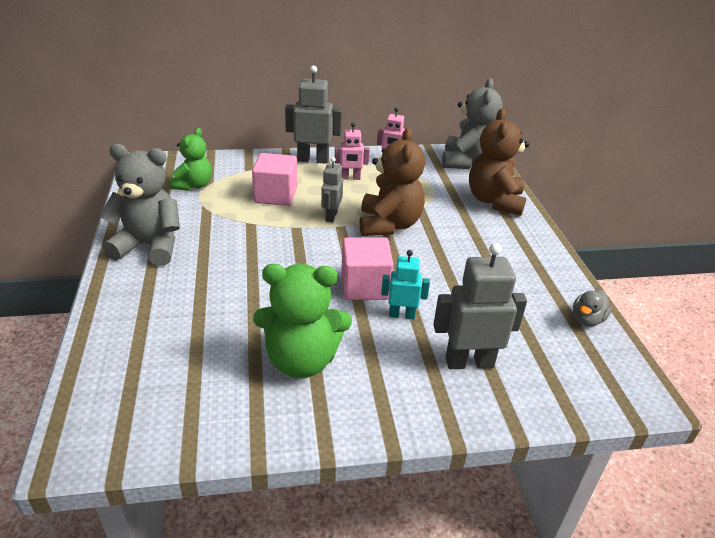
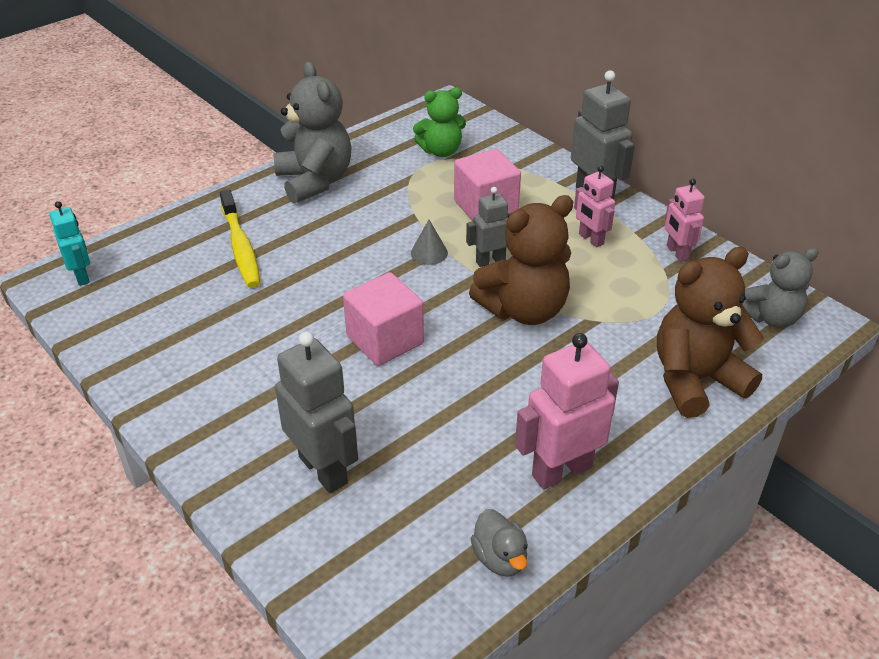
camera: 60 degrees right, 5 degrees up
(183, 312) = (240, 247): none -> yellow toothbrush
(296, 234) = (429, 253): none -> grey cone
(302, 360) = (232, 347): green teddy bear -> none
(401, 315) = (360, 387): turquoise robot -> turquoise robot (82, 276)
(467, 162) = (771, 317): grey teddy bear -> grey teddy bear, size x0.65
(532, 270) = (561, 471): none -> pink robot
(587, 320) = (500, 558): grey duck -> grey duck turned 120 degrees counterclockwise

